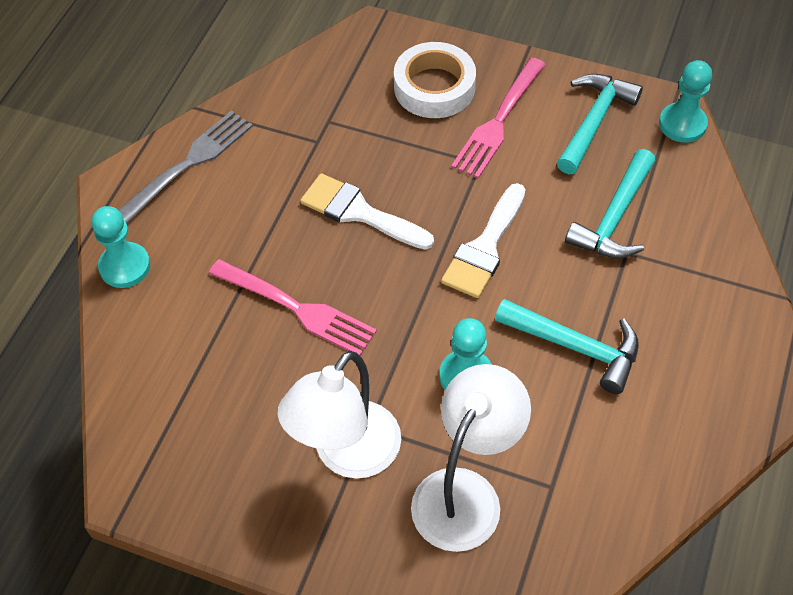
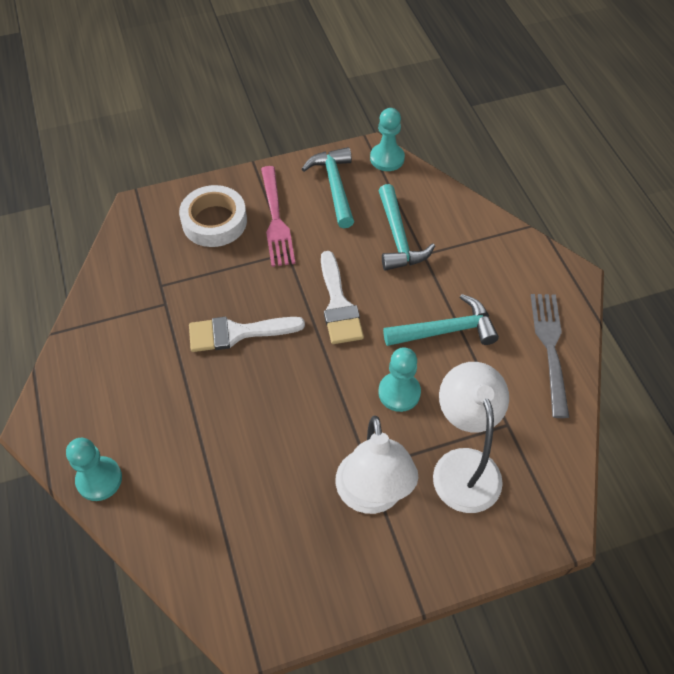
camera: 40 degrees left, 0 degrees up
(188, 164) = (83, 376): grey fork -> grey fork (550, 349)
(296, 308) = (251, 424): pink fork -> none

